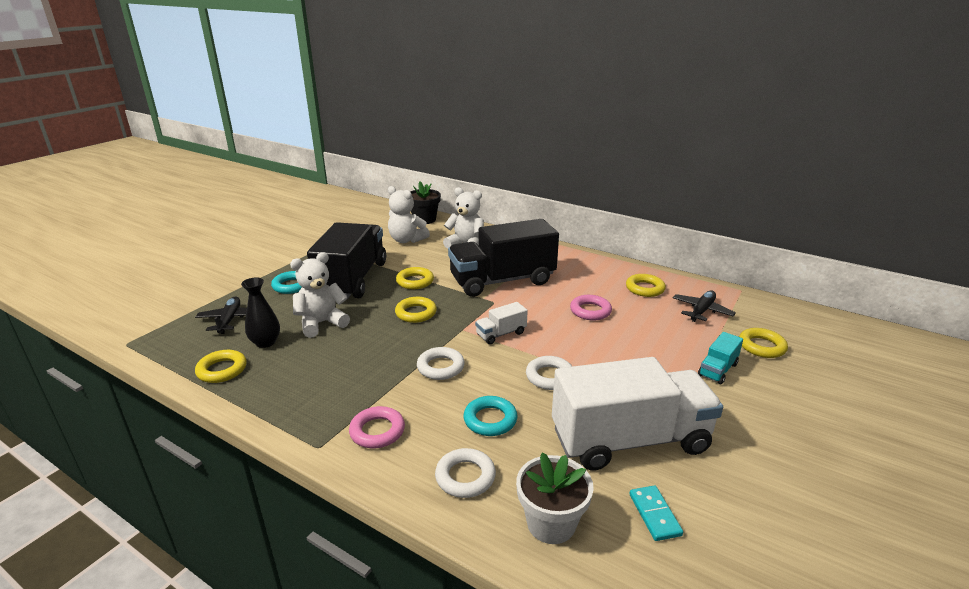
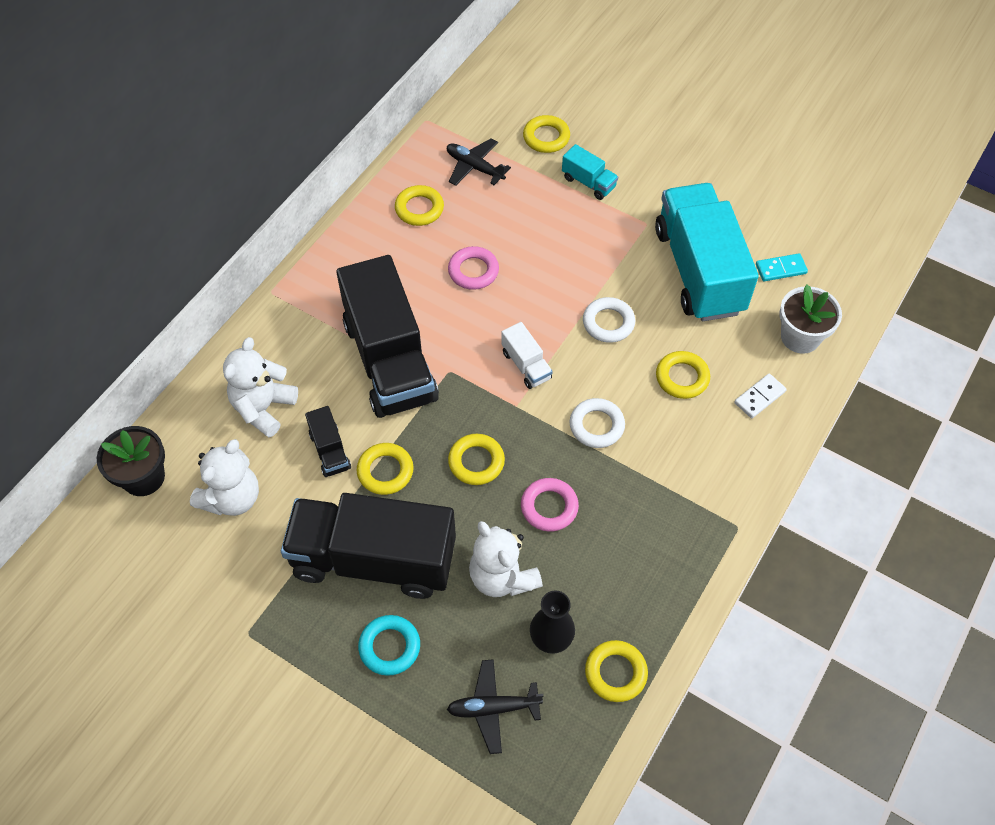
camera: 90 degrees left, 30 degrees up
(377, 431) = (709, 476): pink ring -> pink ring (549, 507)
(433, 264) = (330, 451): none -> black truck
(465, 477) = (759, 397): white ring -> white domino
(490, 420) = (682, 377): turquoise ring -> yellow ring
(629, 440) = (698, 270): white truck -> turquoise truck

